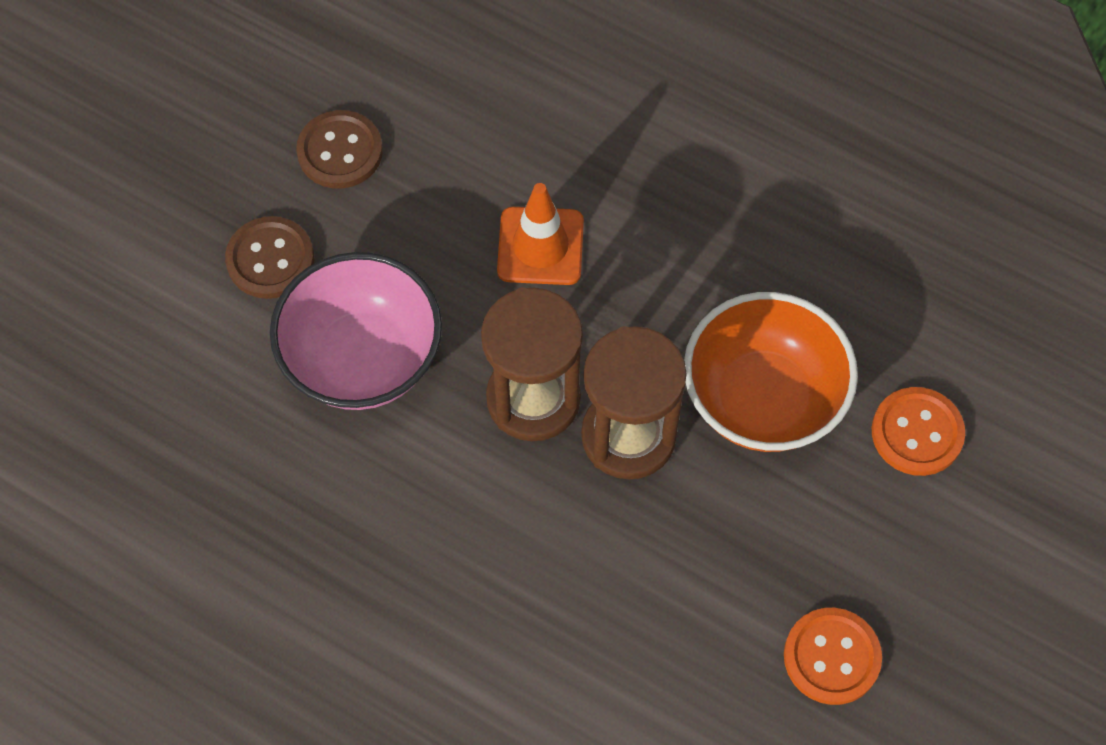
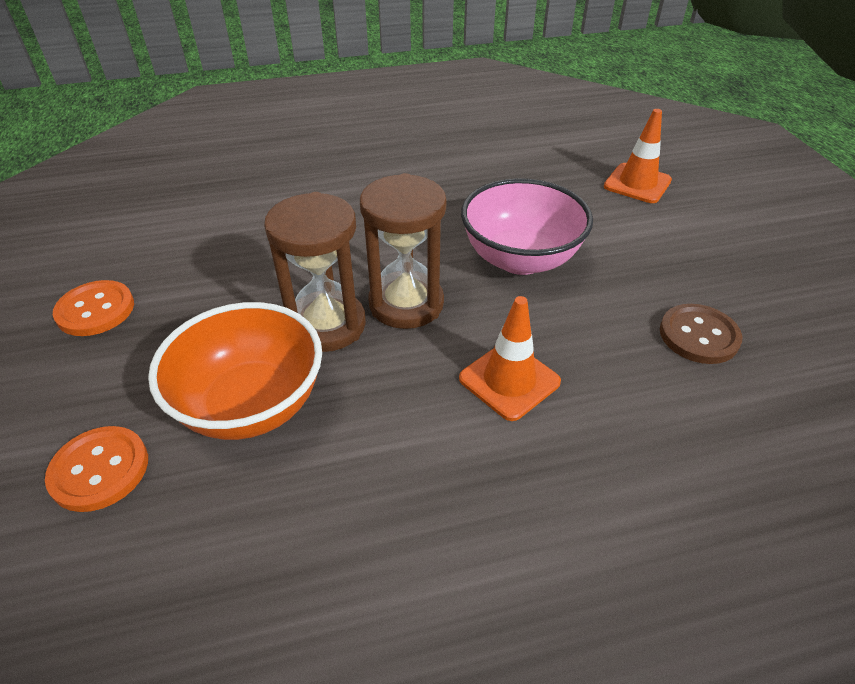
camera: 135 degrees right, 20 degrees down
(86, 351) = (637, 183): none -> orange traffic cone
(270, 259) = (633, 263): brown button -> none

